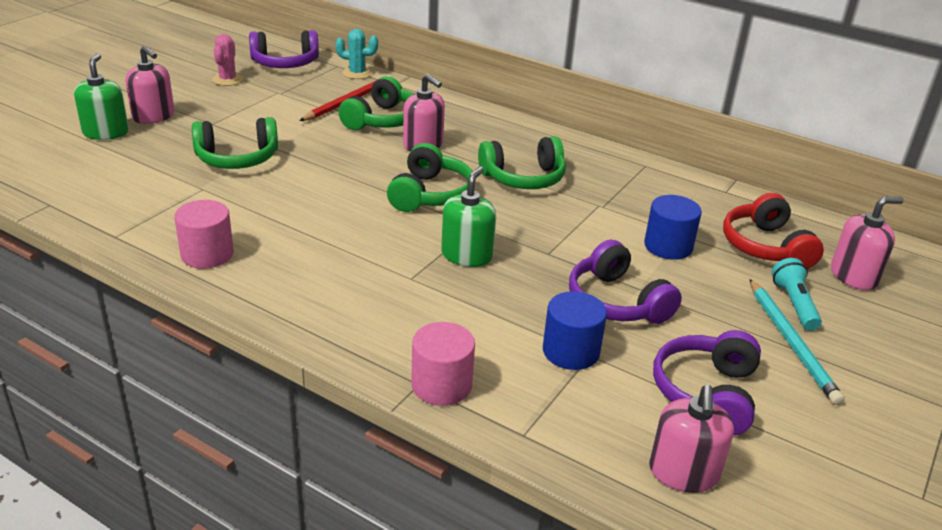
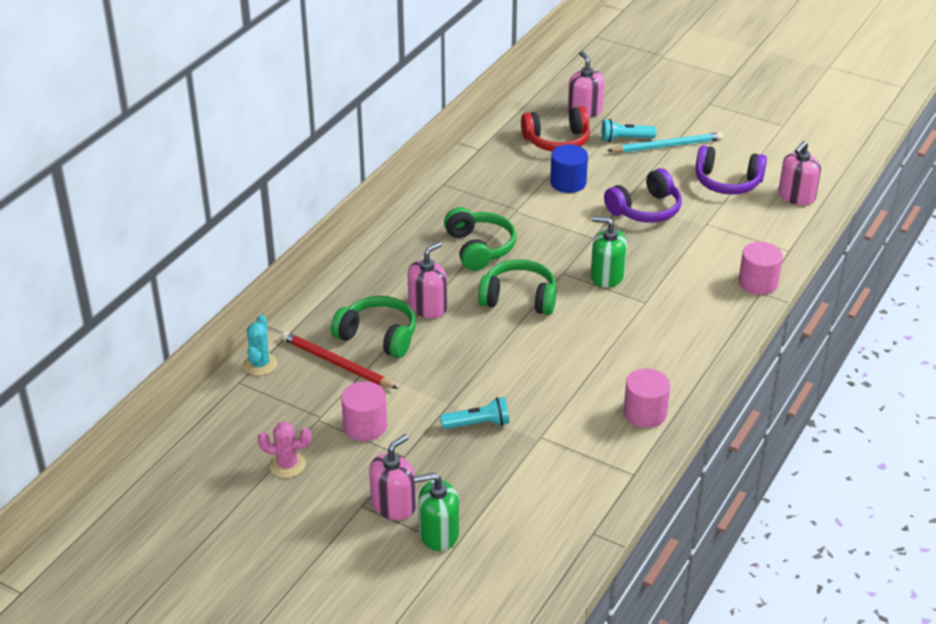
camera: 90 degrees left, 5 degrees up
(237, 158) = (478, 424): green headphones -> turquoise flashlight
(259, 109) = (365, 426): none -> pink cylinder
(285, 63) = (234, 425): purple headphones -> none
(571, 351) = (706, 231): blue cylinder -> none
(683, 473) = (796, 196): pink soap dispenser -> pink soap dispenser turned 120 degrees clockwise

